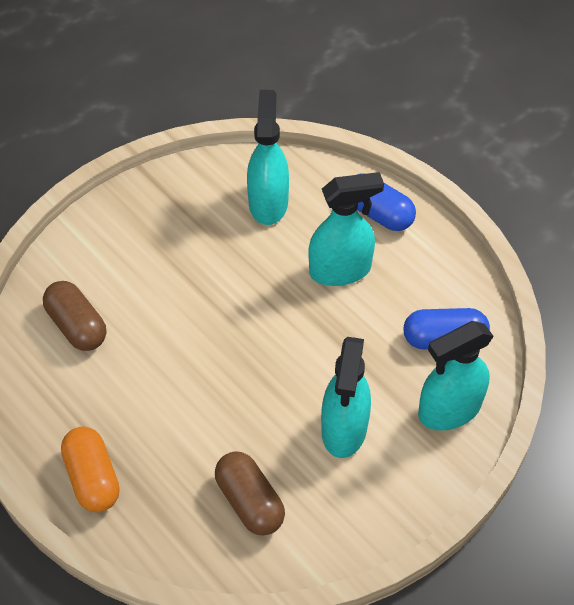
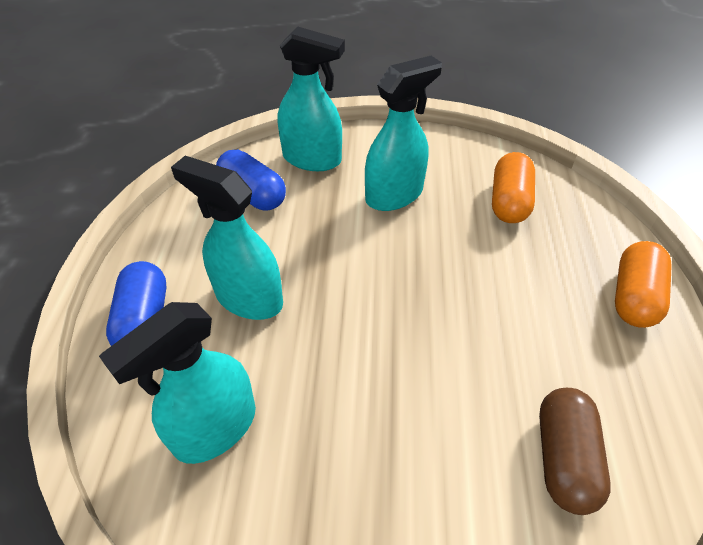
camera: 135 degrees left, 5 degrees down
(249, 502) = (509, 201): brown capsule -> orange capsule

